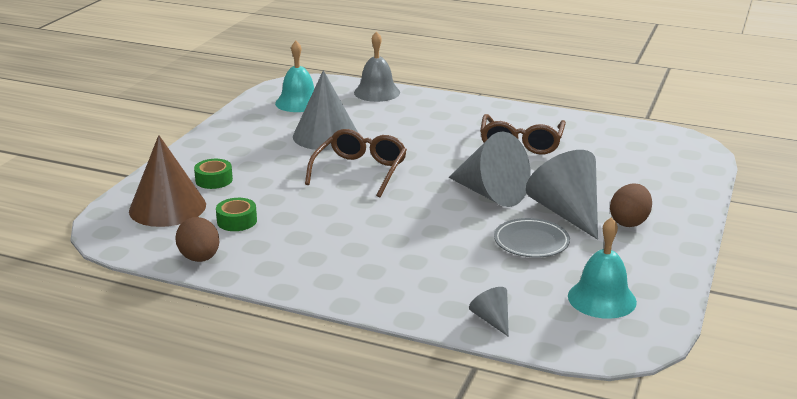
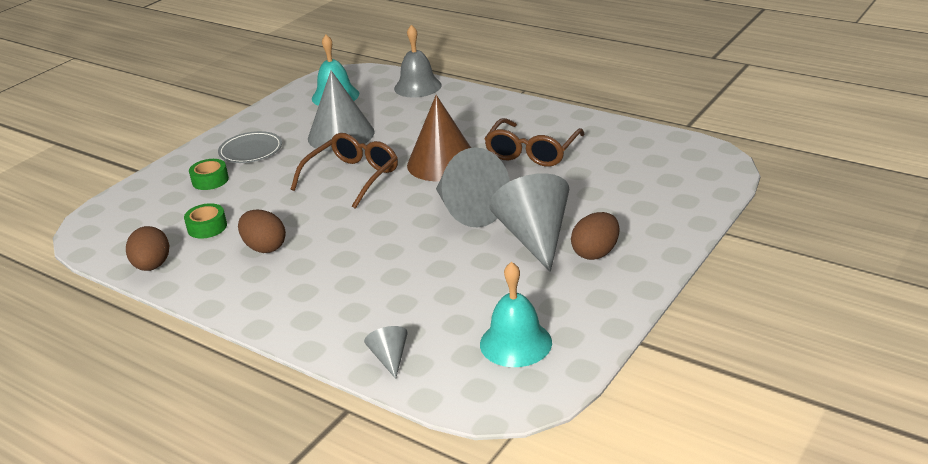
camera: 15 degrees right, 5 degrees up
(167, 207) = (153, 208): brown cone -> brown cone (442, 163)
(308, 235) = (264, 247): none -> brown egg
(531, 242) = (479, 270): grey plate -> grey plate (251, 151)

